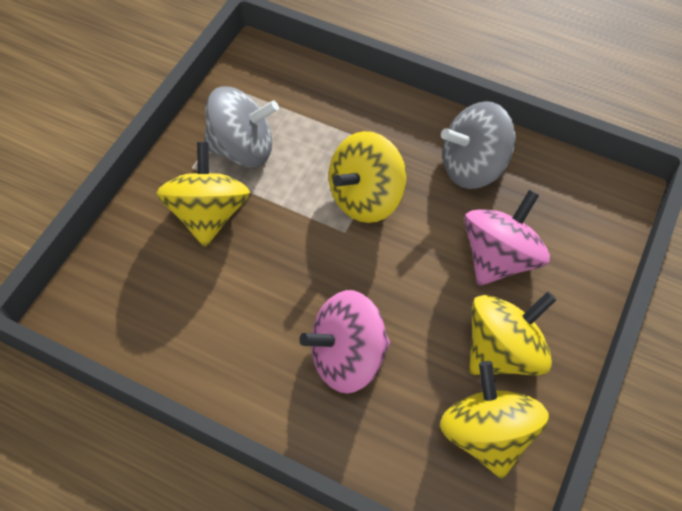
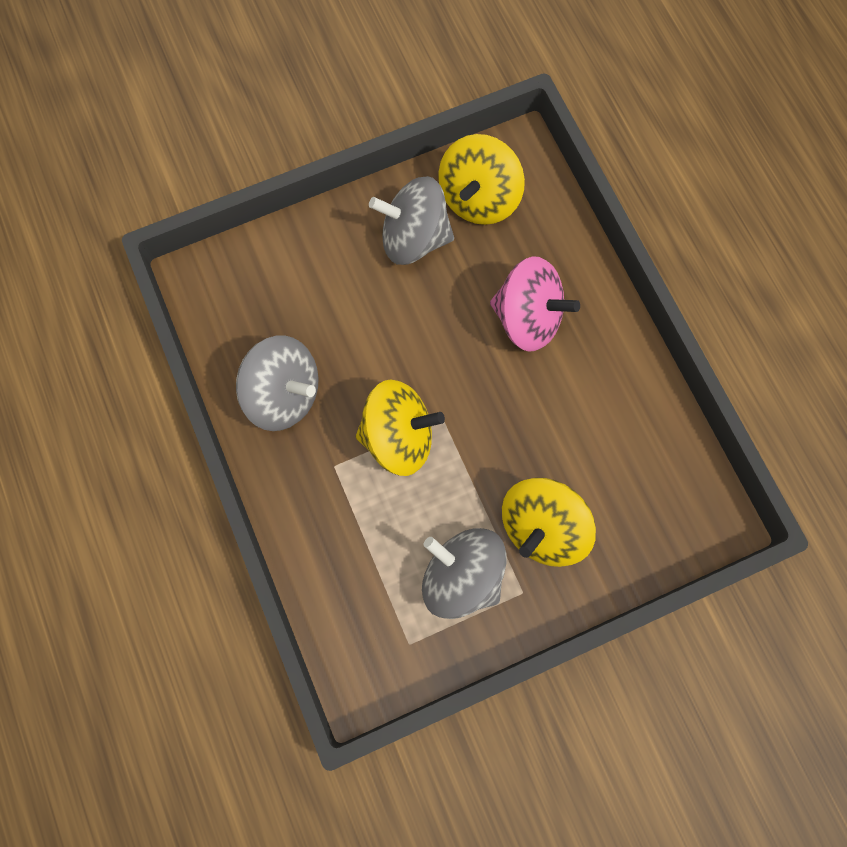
camera: 140 degrees left, 15 degrees up
(499, 257) = (345, 303): pink spinning top -> none
(503, 351) = (414, 238): yellow spinning top -> grey spinning top

